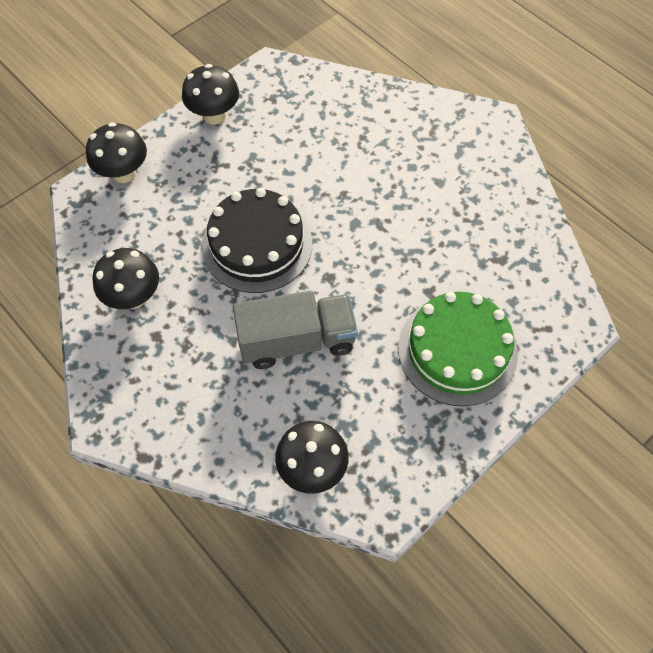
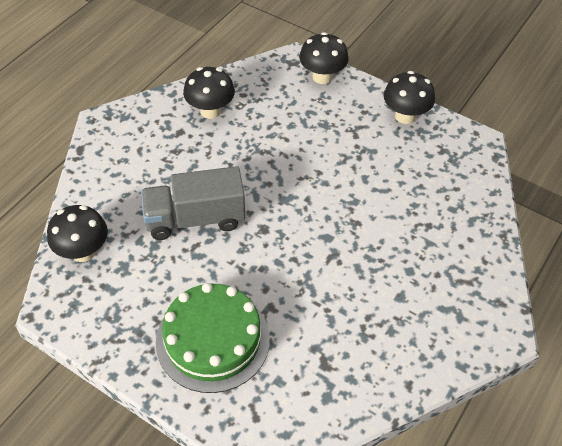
camera: 75 degrees right, 10 degrees down
(257, 244) = (281, 173): black cake -> none
(297, 341) = (195, 219): grey truck -> grey truck turned 105 degrees clockwise

